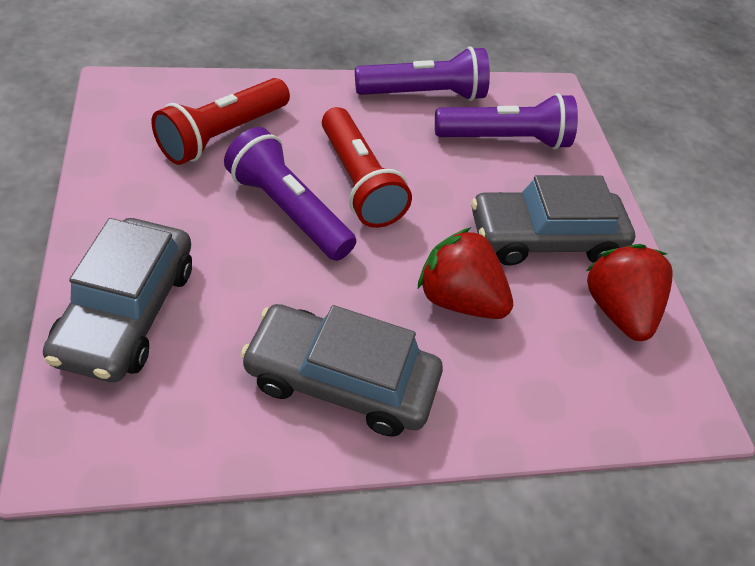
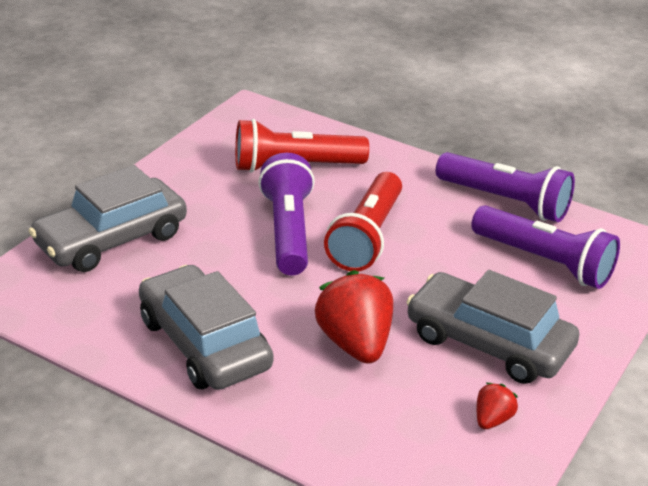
camera: 45 degrees right, 15 degrees down
(617, 310) = (492, 420): red strawberry -> red strawberry, size x0.49

